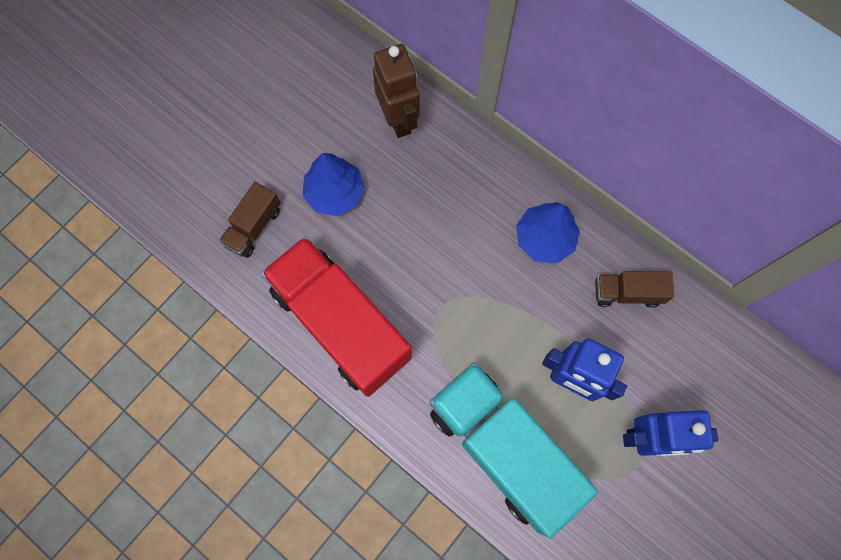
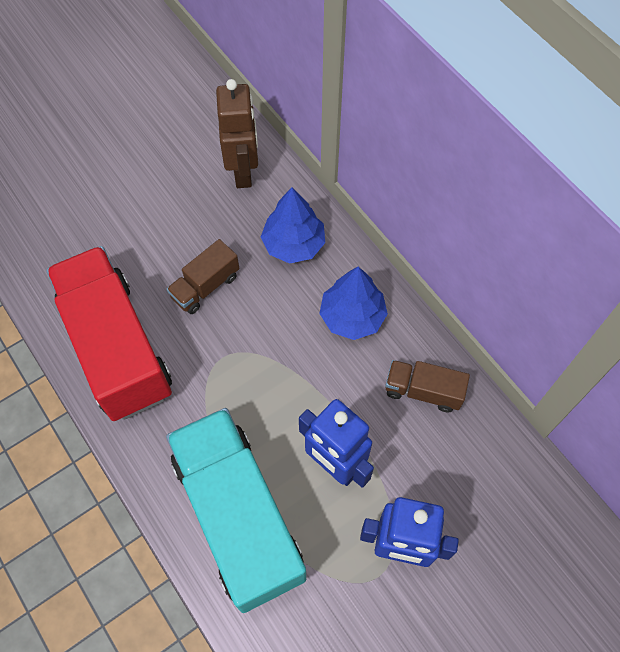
camera: 15 degrees right, 10 degrees down
(253, 227) = (67, 236): brown truck -> brown truck (205, 286)
(335, 193) = (157, 224): blue tree -> blue tree (294, 244)

